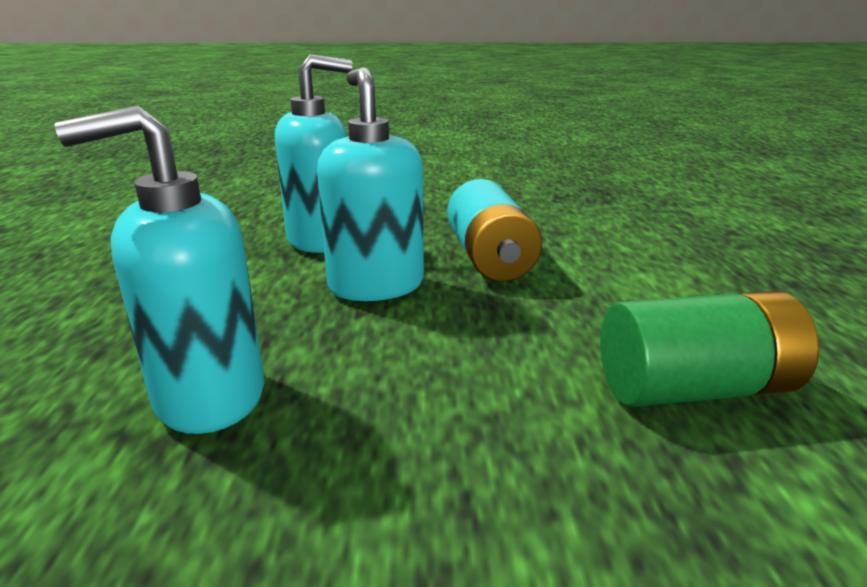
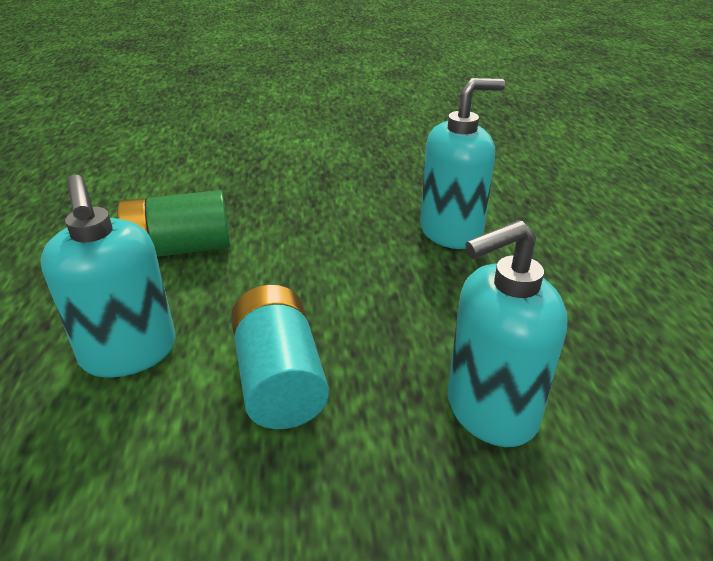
camera: 175 degrees right, 10 degrees up
(376, 285) = (391, 327): turquoise soap dispenser -> turquoise soap dispenser (129, 353)

